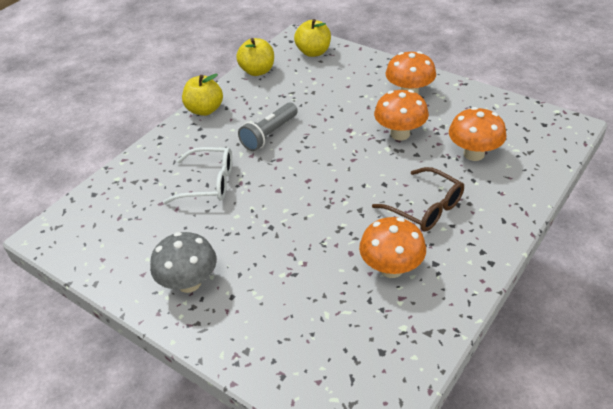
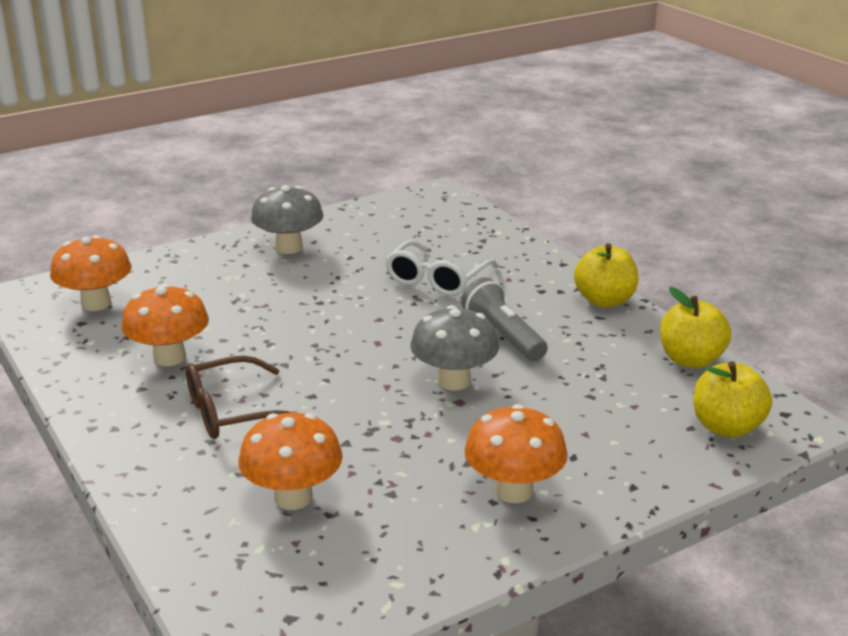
camera: 110 degrees right, 15 degrees down
(331, 137) = (454, 381): none -> grey mushroom
(400, 134) = (408, 443): orange mushroom -> orange mushroom (96, 303)

